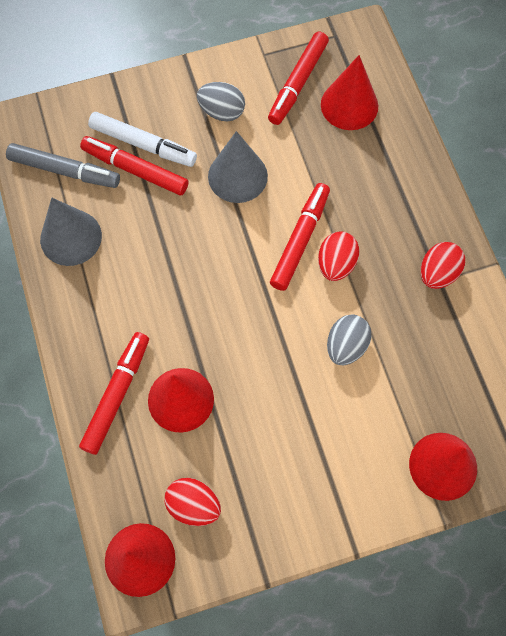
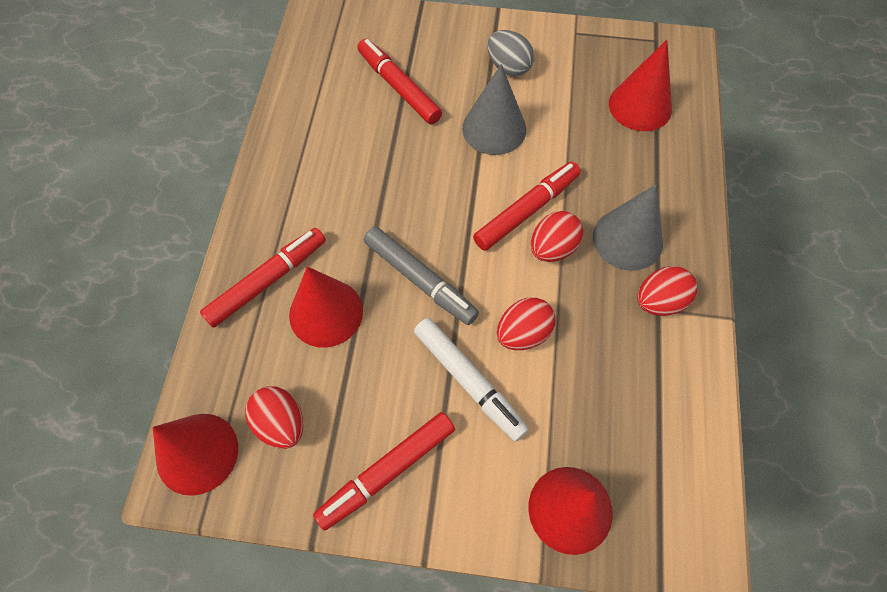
camera: 25 degrees right, 5 degrees down
(64, 171) = (334, 64): grey marker -> grey marker (420, 280)
(71, 237) = (306, 122): grey cone -> grey cone (627, 239)
(143, 144) = (418, 68): white marker -> white marker (469, 381)
(297, 83) = (596, 68): red marker -> red marker (387, 472)
(346, 346) = (523, 333): grey egg -> red egg

